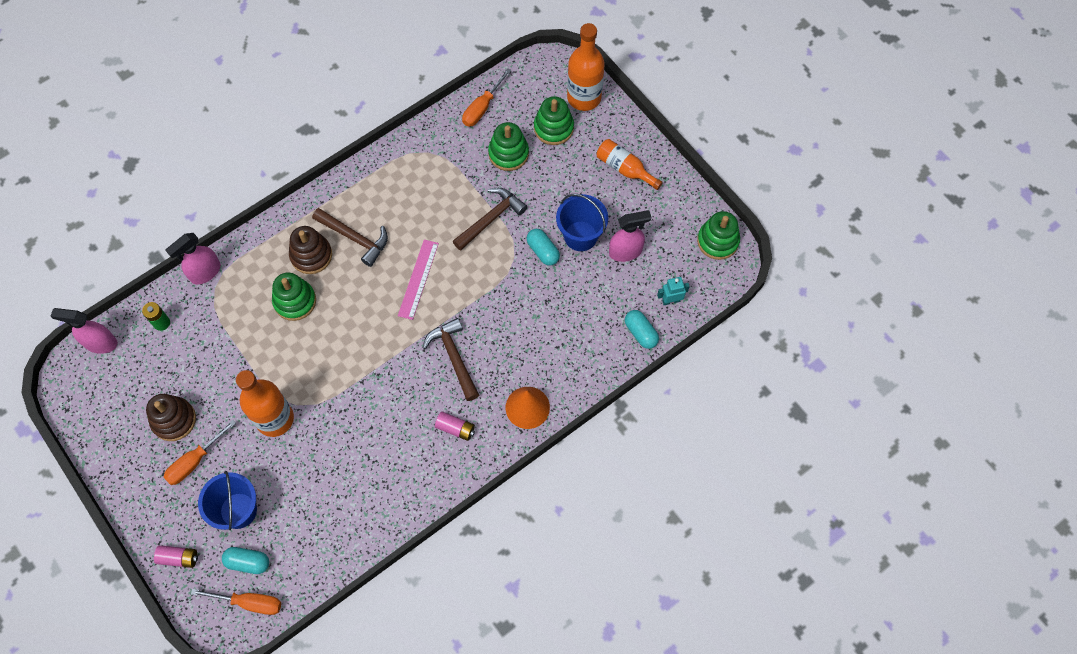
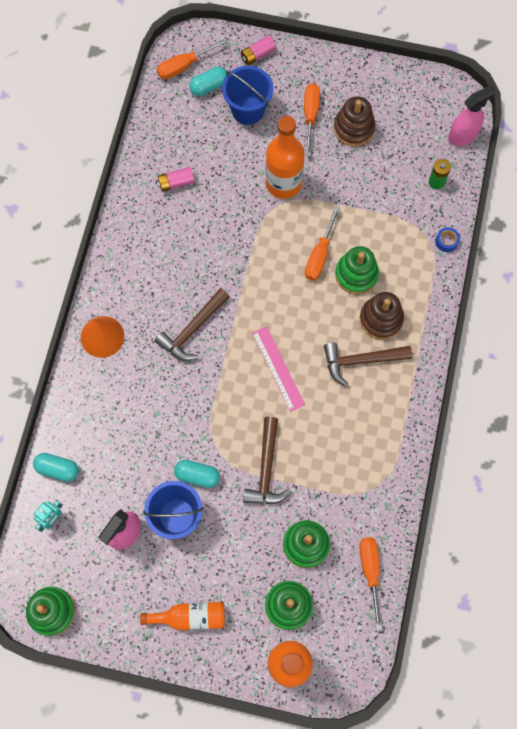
camera: 140 degrees right, 5 degrees up
(205, 272) = (446, 241): pink spray bottle -> blue tape
(306, 338) = (319, 255): none -> orange screwdriver
(454, 357) = (192, 329): brown hammer -> brown hammer turned 105 degrees clockwise
(455, 428) = (144, 278): pink battery -> pink battery (176, 183)

